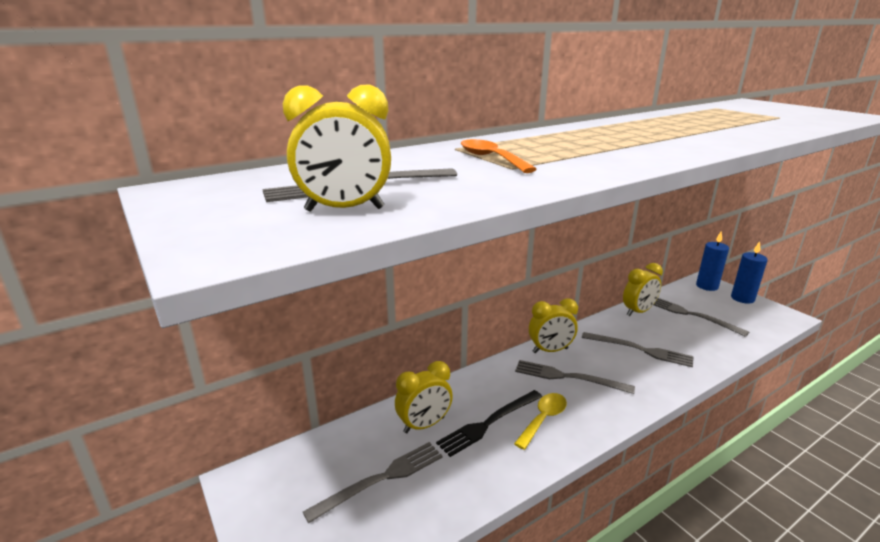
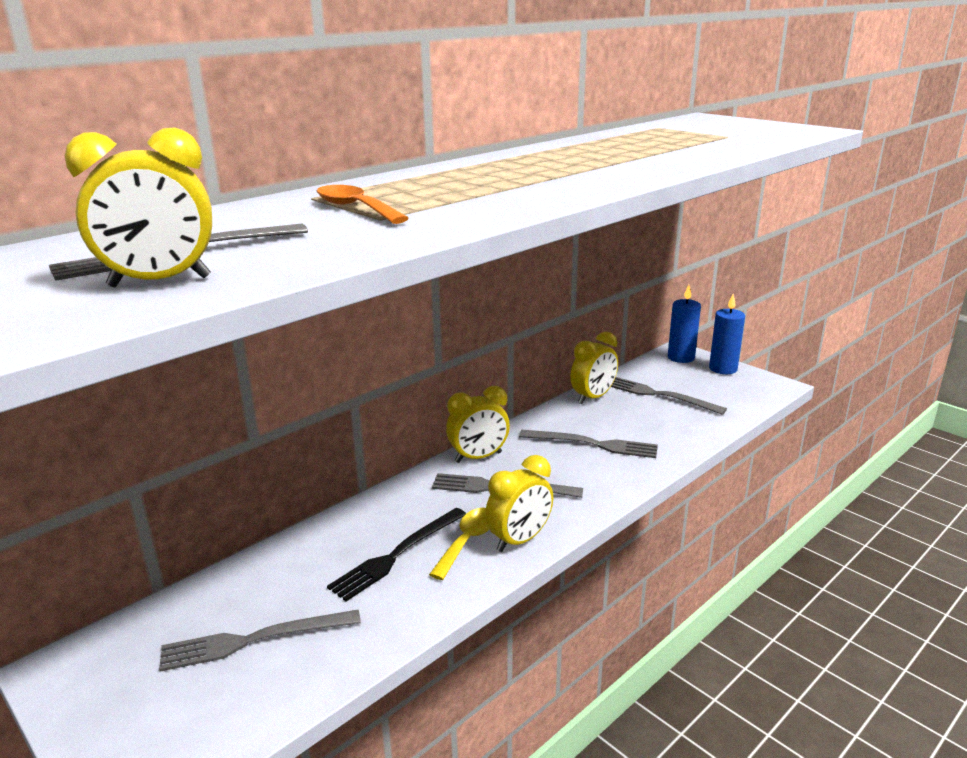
camera: 10 degrees left, 0 degrees up
(381, 479) = (254, 640): grey fork -> grey fork turned 150 degrees counterclockwise
(424, 425) = (310, 568): yellow clock -> yellow clock (519, 540)

